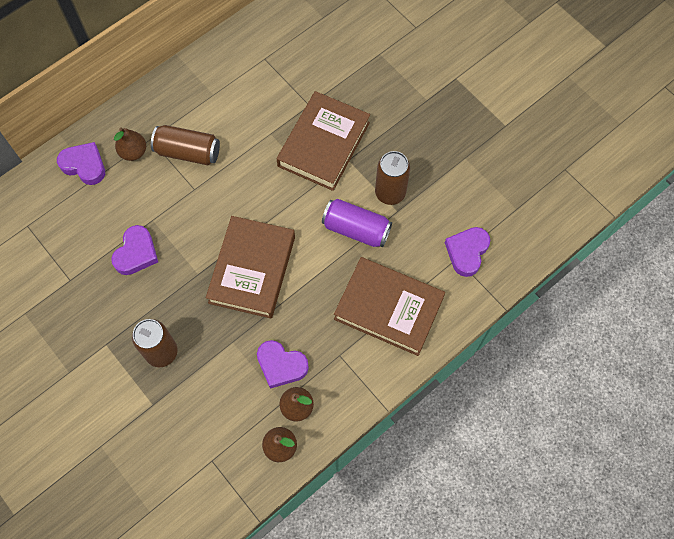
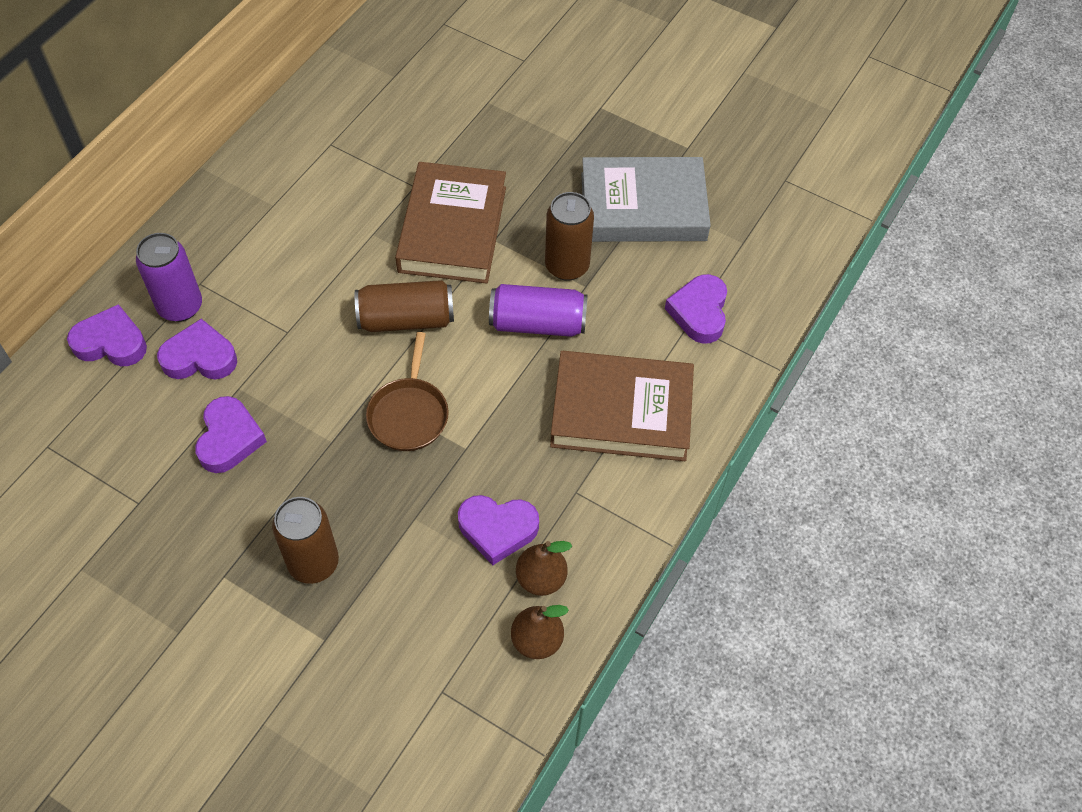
camera: 20 degrees left, 10 degrees down
(133, 152) = (180, 306): brown pear -> purple can
(135, 191) = (200, 357): none -> purple heart
(188, 152) = (261, 286): brown can -> brown can (406, 319)
(252, 269) = (409, 414): brown book -> brown pan
(457, 162) = (643, 206): none -> grey book

